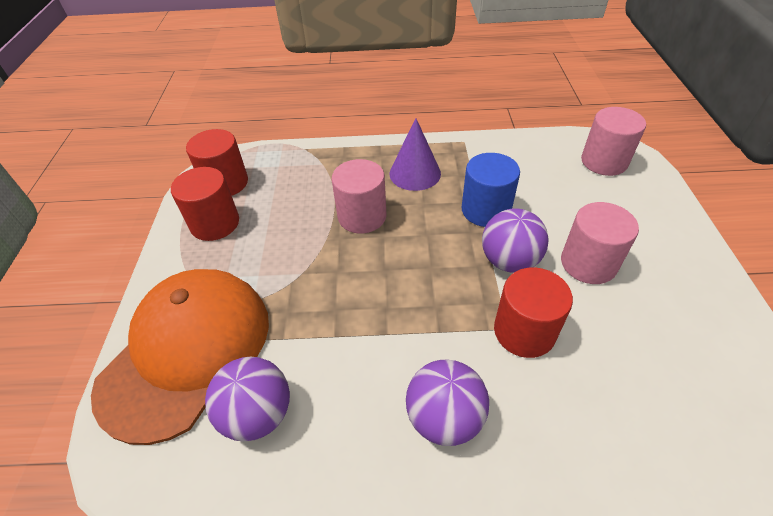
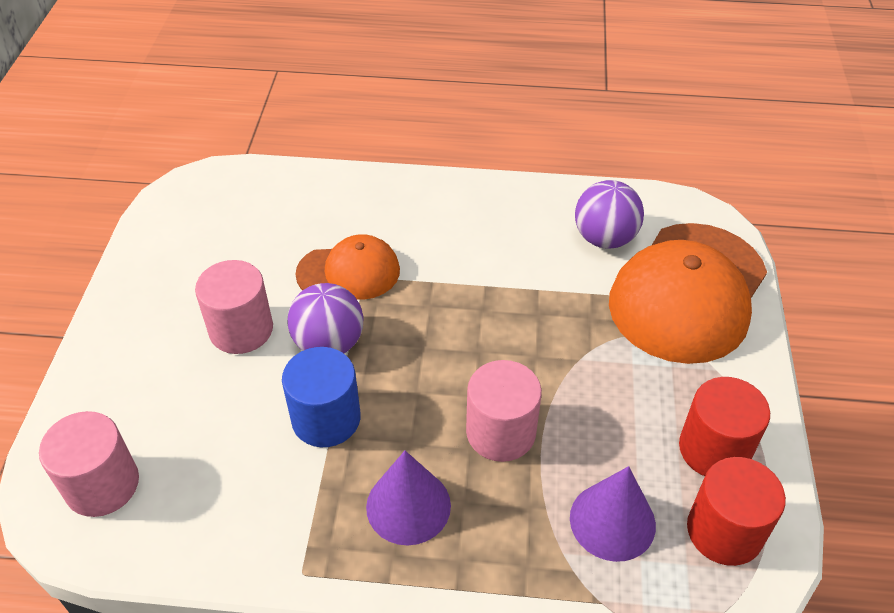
camera: 175 degrees left, 0 degrees up
(291, 180) = (612, 521): none -> purple cone
(444, 417) = (445, 220): purple ball -> none
(524, 331) = (349, 272): red cylinder -> orange cap

